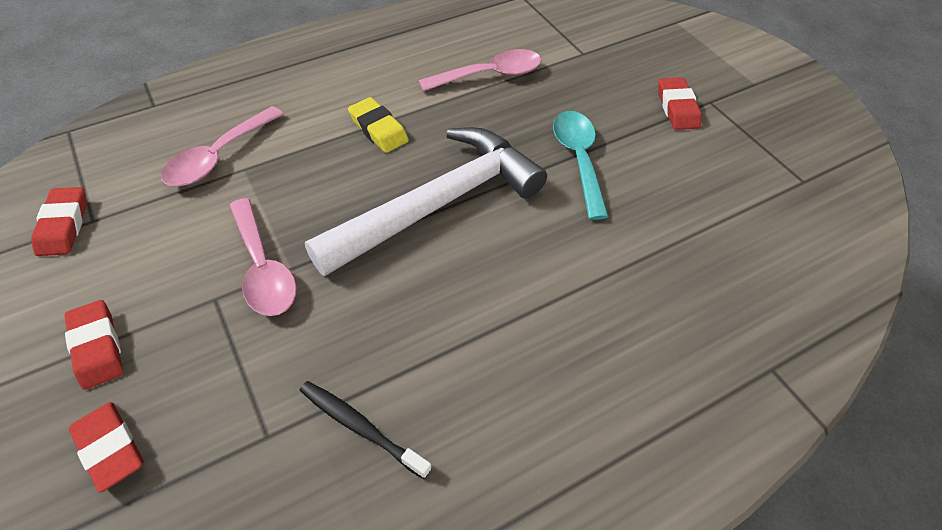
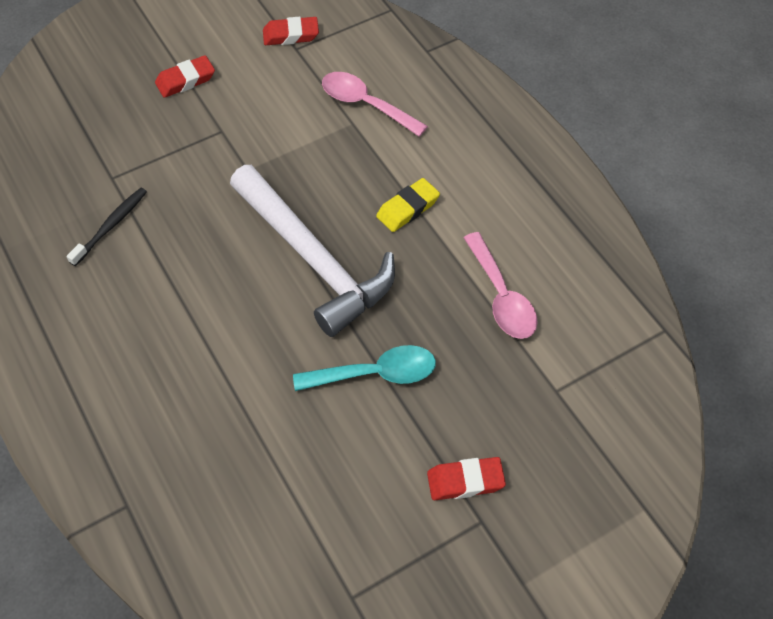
camera: 90 degrees right, 5 degrees up
(110, 448) = (114, 105): red eraser -> none
(263, 268) = (247, 153): pink spoon -> none

